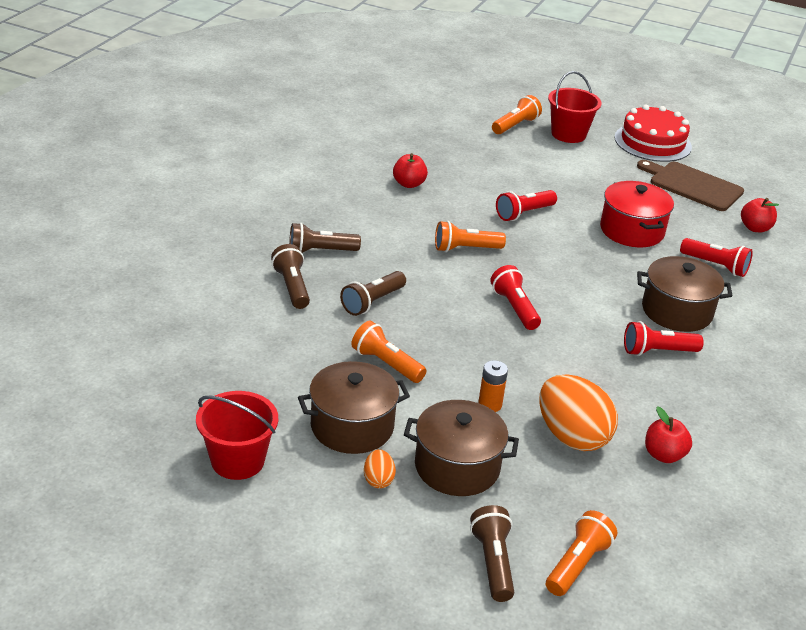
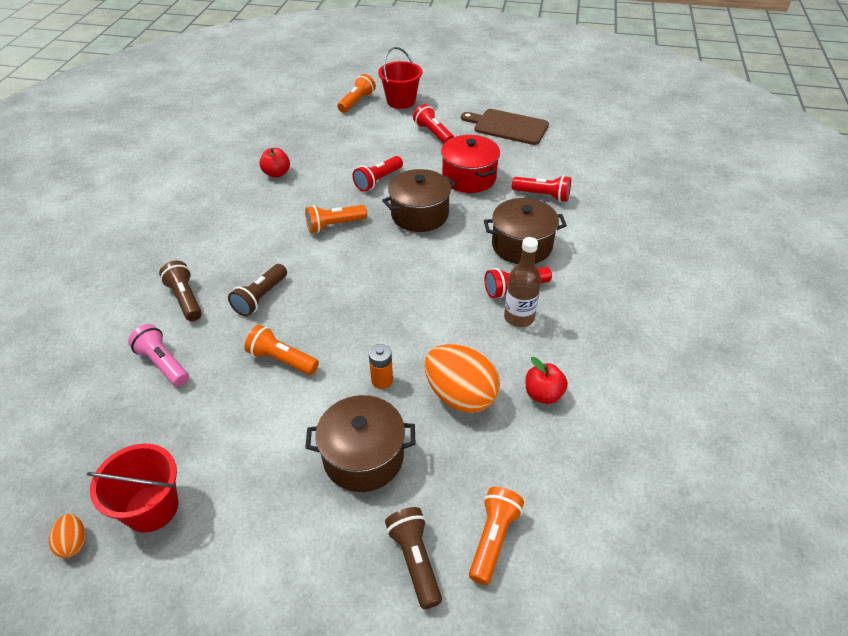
camera: 10 degrees left, 10 degrees up
(262, 341) = (163, 364): none -> pink flashlight
(320, 251) = (207, 256): brown flashlight -> none
(352, 426) = (259, 437): brown pot -> brown pot (419, 214)
(378, 480) = (292, 493): orange egg -> orange egg (73, 543)
(515, 308) = (386, 274): red flashlight -> red flashlight (433, 133)
(652, 142) = (468, 95): red cake -> none
(655, 379) = (519, 317): none -> brown bottle
(755, 228) = (565, 154): red apple -> none

